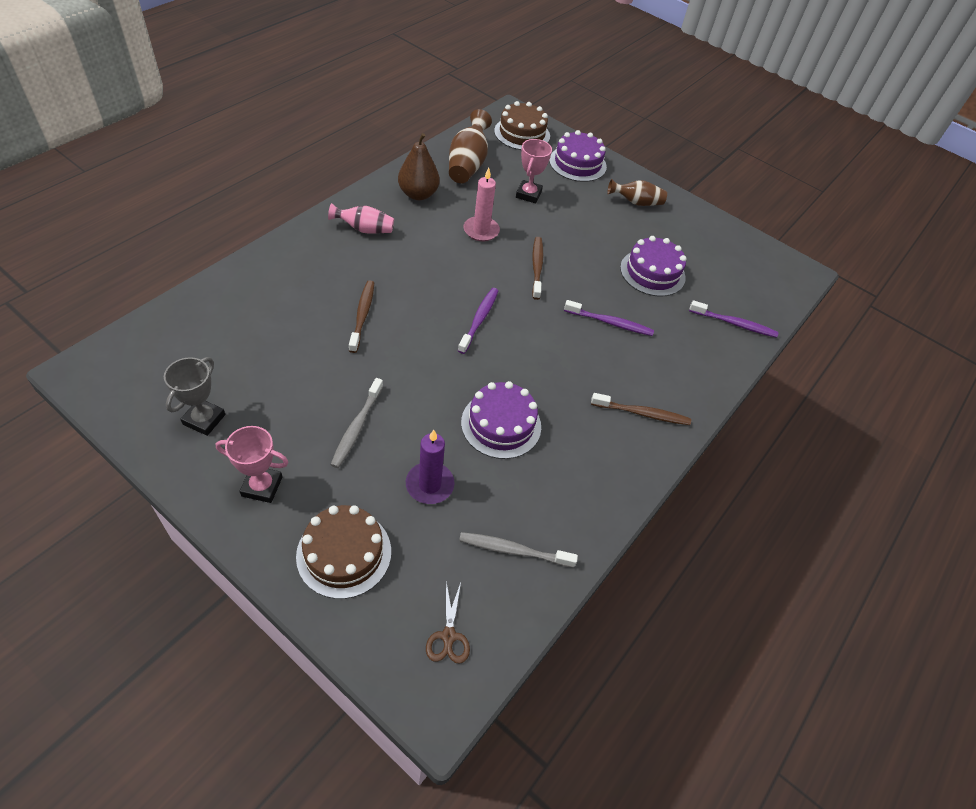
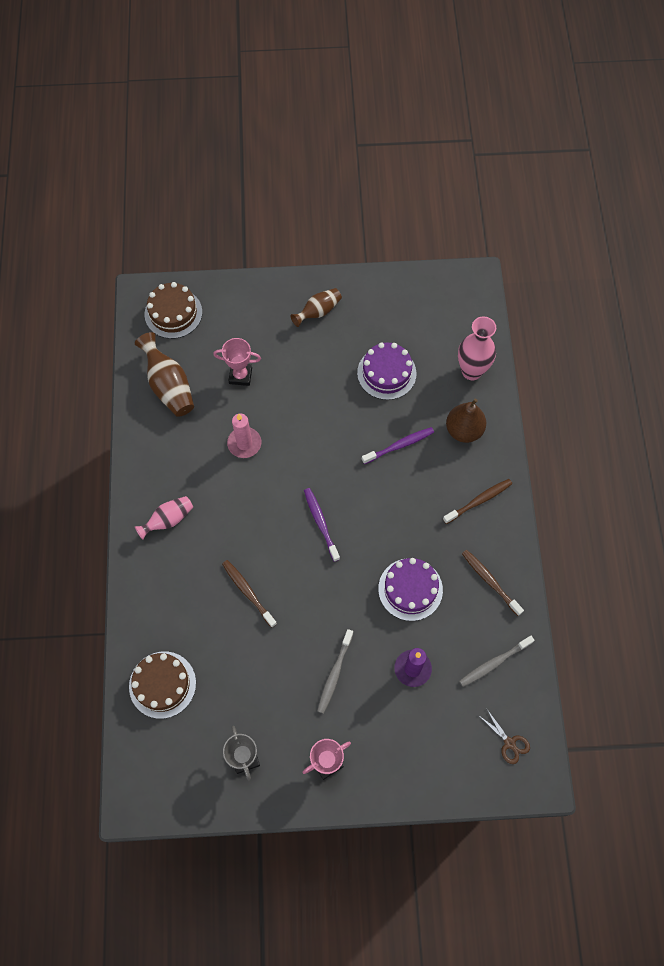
camera: 35 degrees left, 15 degrees up
(344, 553) = (413, 754): brown cake -> brown cake (162, 684)
(357, 427) = (334, 674): grey toothbrush -> grey toothbrush turned 45 degrees clockwise
(418, 194) = (167, 451): brown pear -> brown pear (464, 430)
(528, 194) = (240, 376): pink trophy -> pink trophy turned 60 degrees counterclockwise
(537, 267) = (312, 441): brown toothbrush -> brown toothbrush (490, 581)
(577, 163) = (243, 308): purple cake -> none
(734, 324) = (471, 371): purple toothbrush -> pink vase

